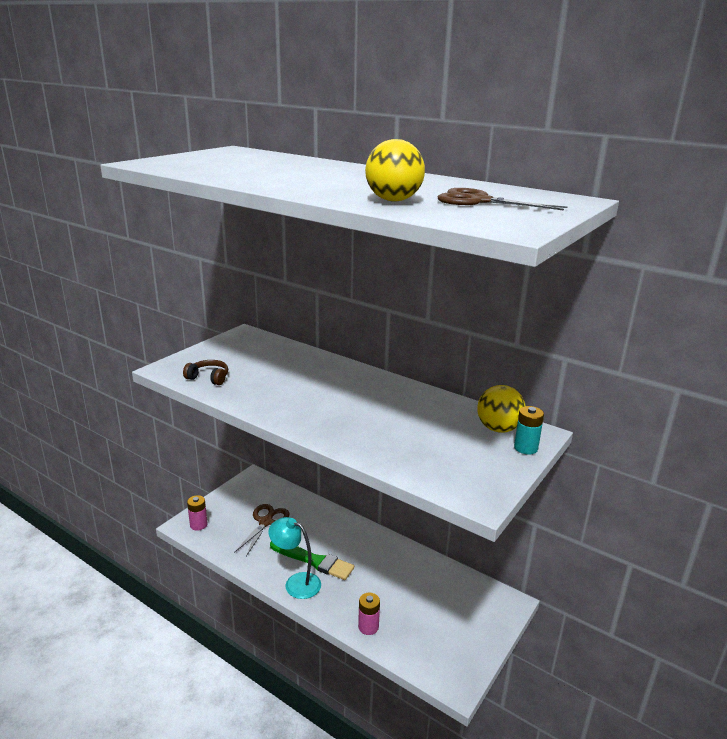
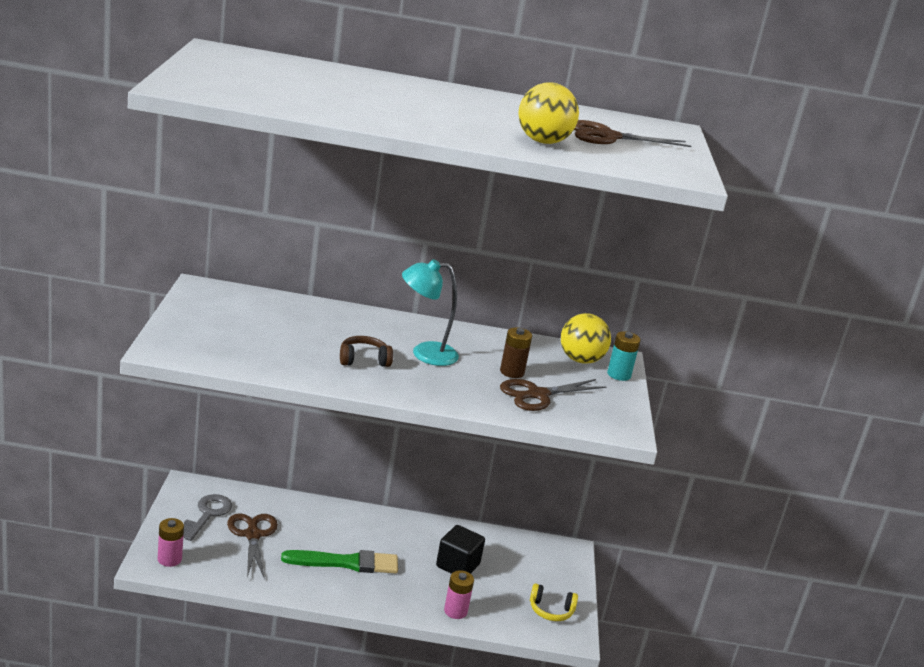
camera: 35 degrees left, 0 degrees up
(208, 378) = (231, 353): brown headphones -> brown headphones (363, 360)
(249, 500) = (207, 514): none -> grey key
(296, 582) = (345, 590): turquoise lamp -> turquoise lamp (425, 353)
(399, 588) = (457, 565): none -> black cube
(419, 428) = (512, 372): none -> brown battery
(422, 451) = (537, 395): none -> brown scissors
(453, 653) = (551, 610): none -> yellow headphones

